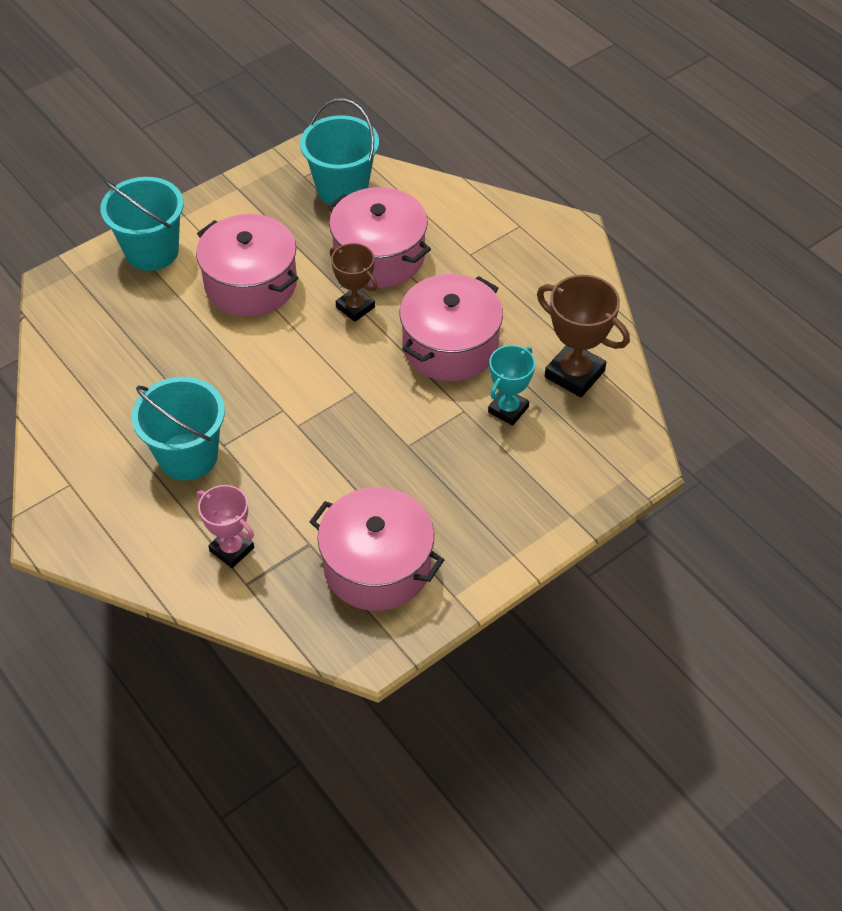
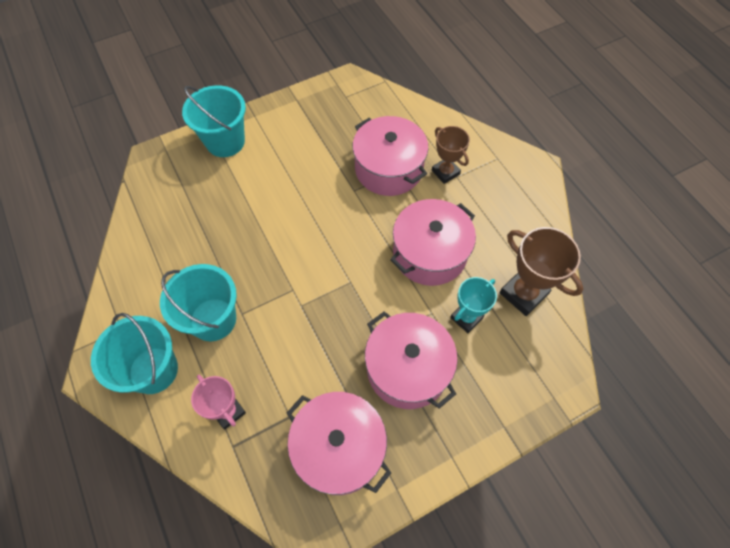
camera: 10 degrees right, 10 degrees up
(251, 284) = (290, 178): pink pot -> pink pot (407, 368)
(342, 188) = (371, 110): turquoise bucket -> turquoise bucket (153, 370)
(355, 307) = (363, 209): brown trophy -> brown trophy (445, 172)

